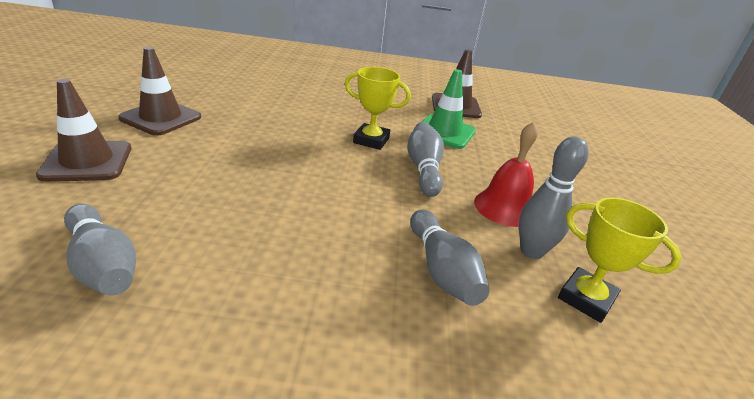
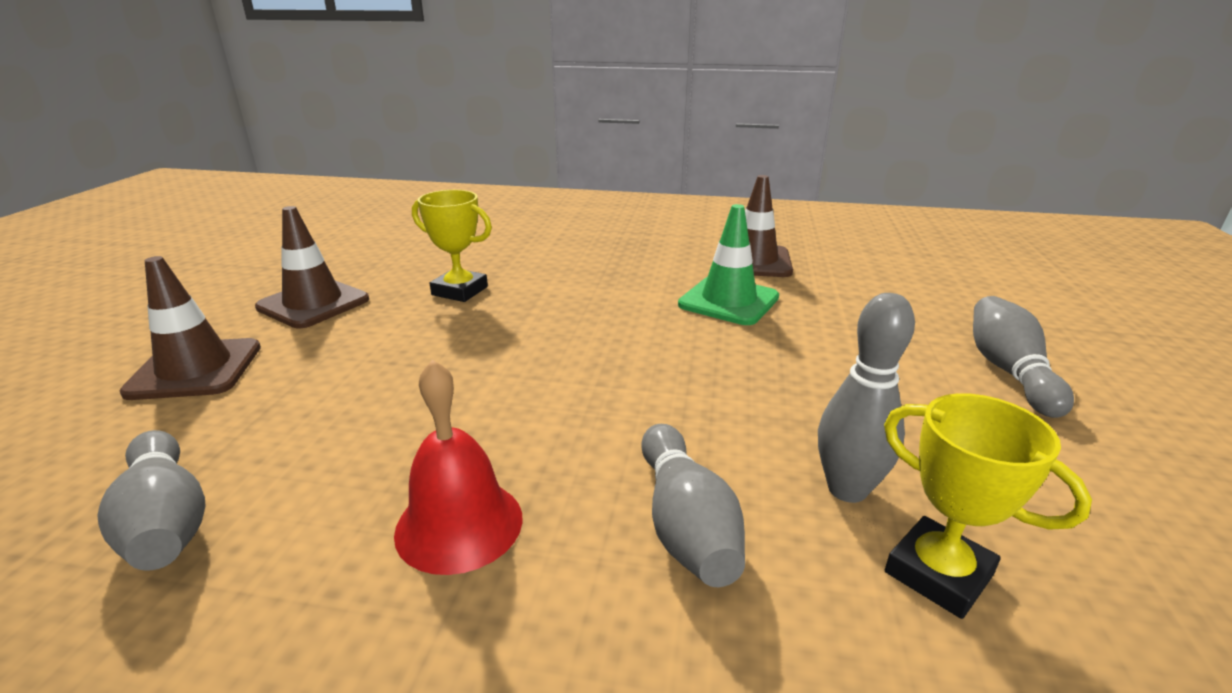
camera: 10 degrees right, 5 degrees down
(371, 140) = (610, 319): yellow trophy -> yellow trophy (460, 291)
(424, 169) = (685, 359): grey bowling pin -> grey bowling pin (1009, 371)
(504, 207) = (810, 416): red bell -> red bell (459, 524)

